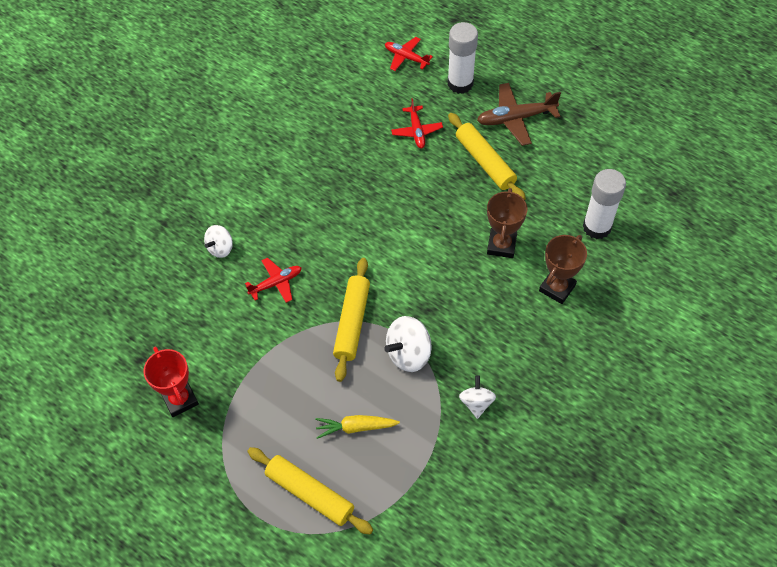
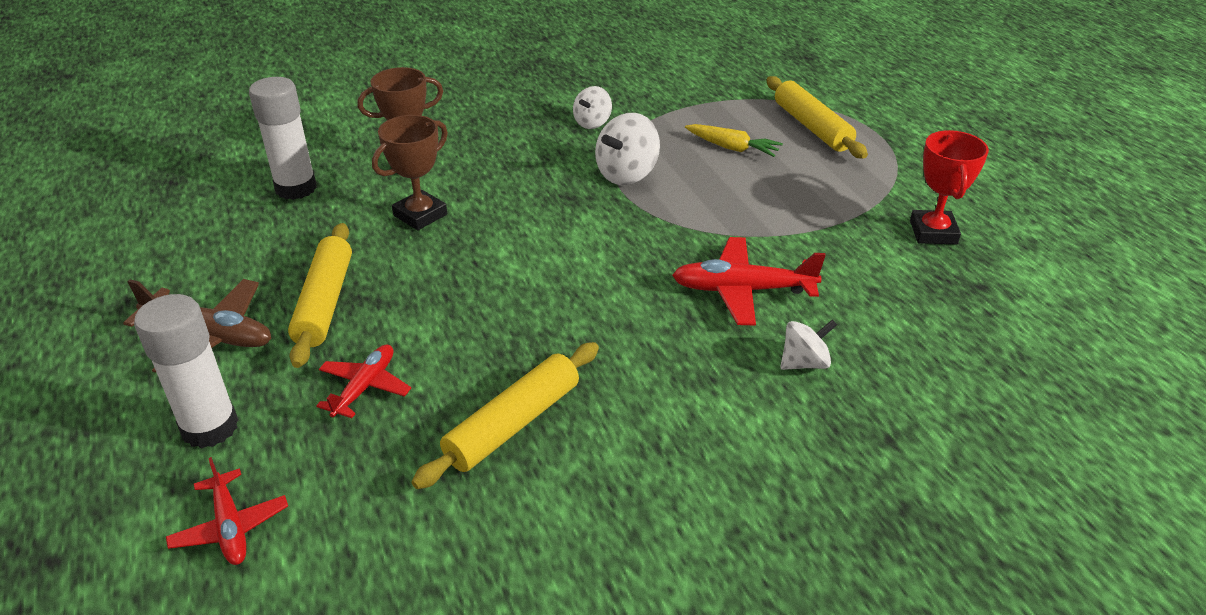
camera: 150 degrees left, 20 degrees down
(276, 283) = (742, 290): red plane -> red plane, size x1.55
(352, 322) = (670, 219): yellow rolling pin -> yellow rolling pin (513, 424)
(408, 354) = (627, 174): white spinning top -> white spinning top turned 135 degrees clockwise

